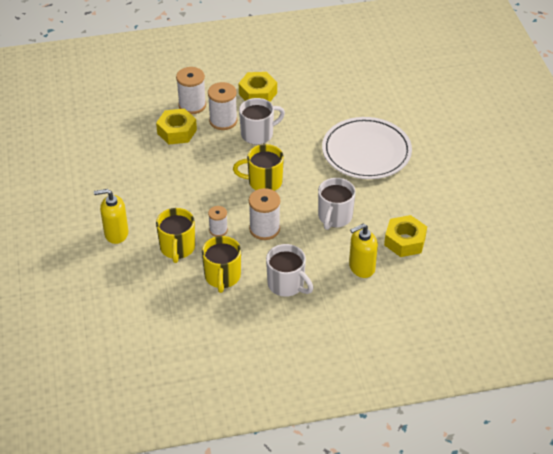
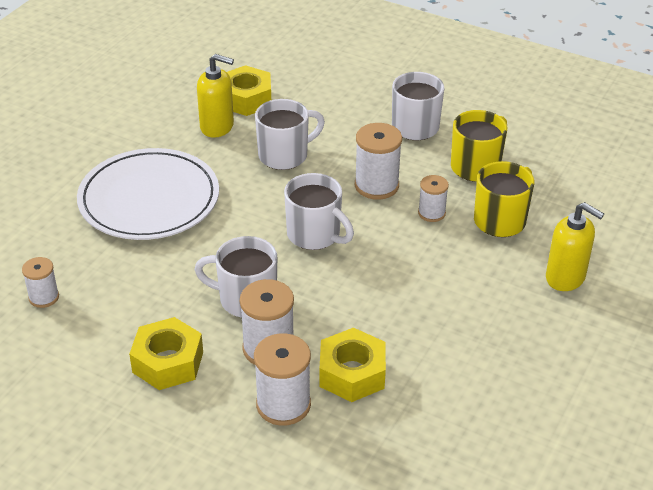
camera: 140 degrees left, 5 degrees down
(264, 182) = (315, 235): yellow mug -> white mug
(343, 86) = (44, 297): none -> white spool
(361, 267) = (321, 101): yellow soap dispenser -> yellow soap dispenser (217, 127)

